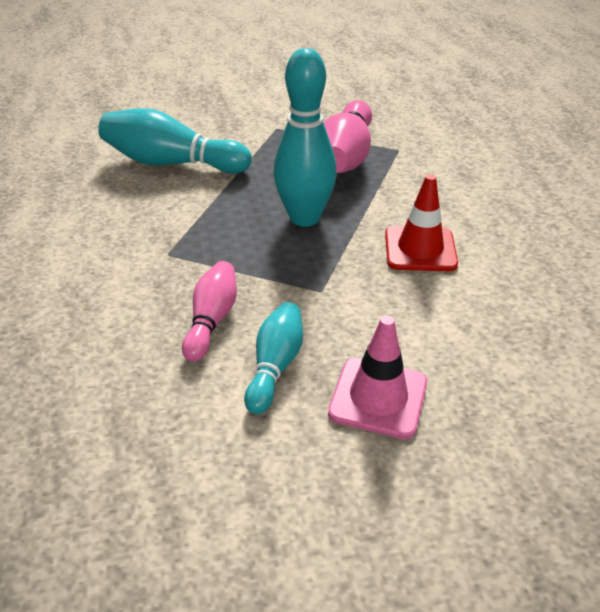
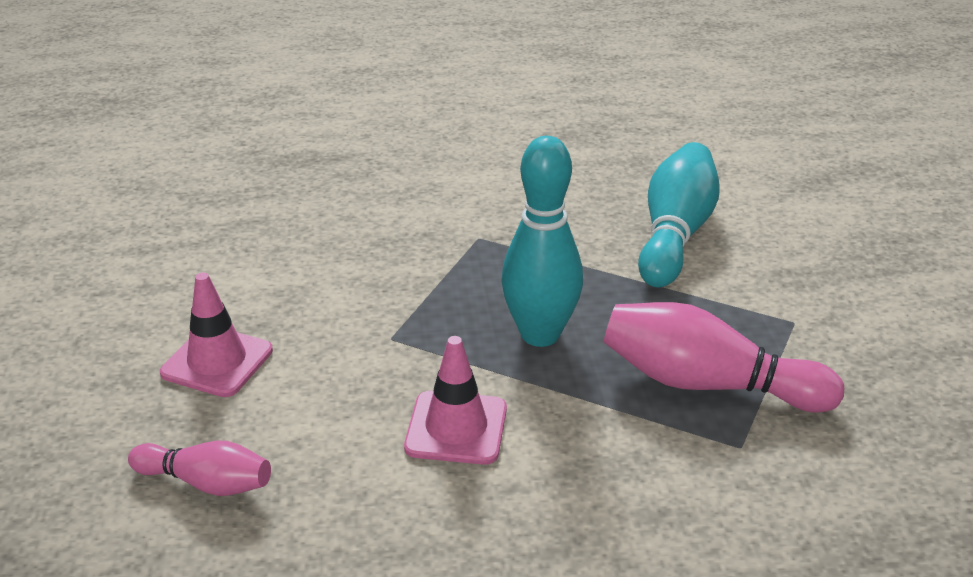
camera: 95 degrees right, 5 degrees down
(212, 320) = (361, 266): pink bowling pin -> pink bowling pin (206, 483)
(275, 366) = (283, 301): turquoise bowling pin -> none
(420, 249) = (456, 428): red traffic cone -> pink traffic cone

